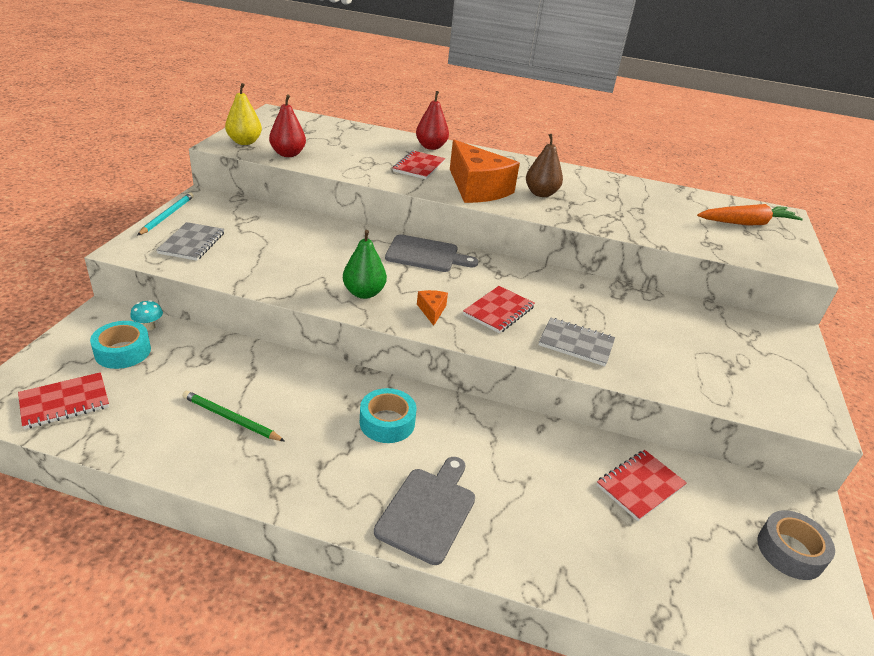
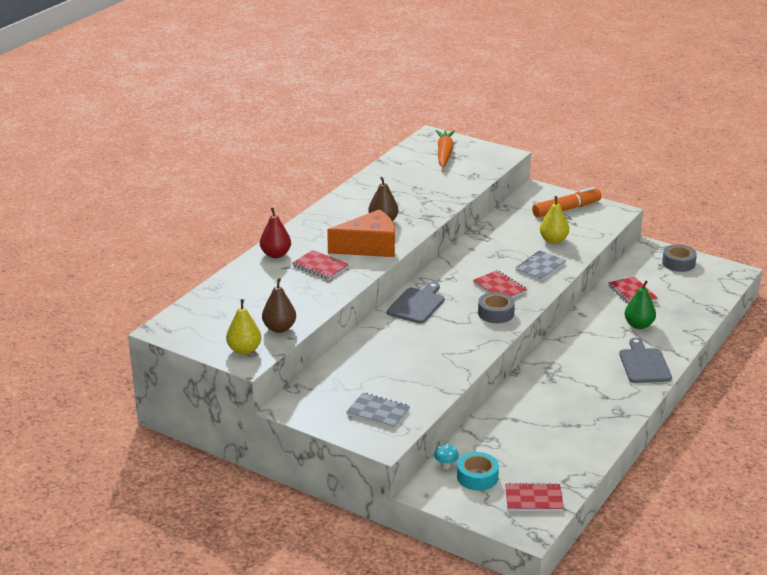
camera: 70 degrees left, 5 degrees down
(65, 402) = (533, 499): red notebook -> red notebook turned 75 degrees counterclockwise
(167, 215) = (322, 426): turquoise pencil -> none
(231, 419) = (560, 429): green pencil -> none
(288, 154) = (279, 328): red pear -> brown pear
(364, 293) = (469, 338): green pear -> green pear (638, 325)
(387, 422) = (570, 369): turquoise tape -> none
(428, 510) = (644, 364): grey cutting board -> grey cutting board turned 45 degrees clockwise
(432, 311) = (496, 313): orange cheese -> grey tape
(661, 353) = (553, 240): none -> yellow pear
(765, 362) = (566, 209): none -> orange marker

